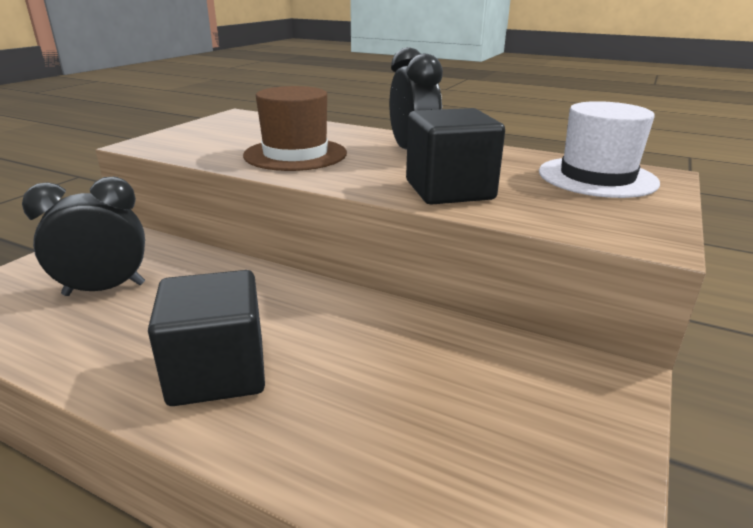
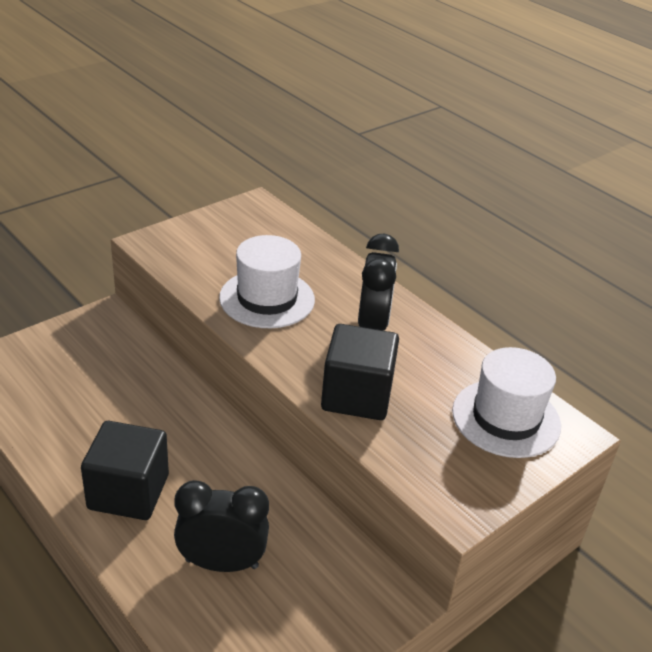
camera: 20 degrees right, 10 degrees up
(104, 289) = (83, 383): black clock -> black clock (222, 563)
(295, 154) = (267, 299): brown hat -> white hat

